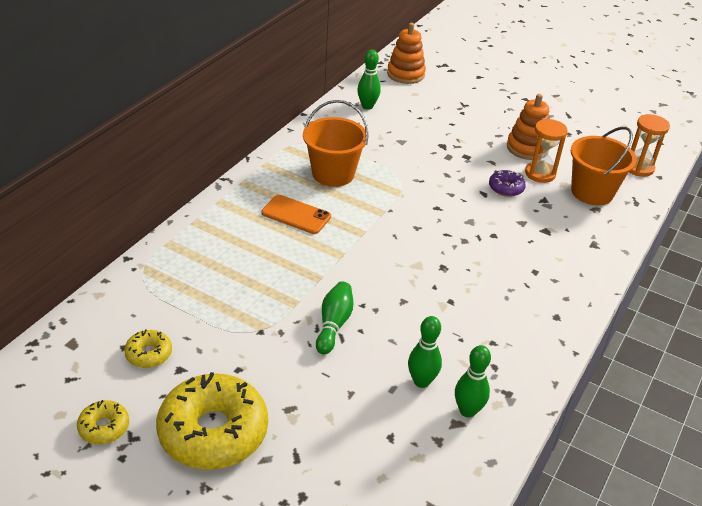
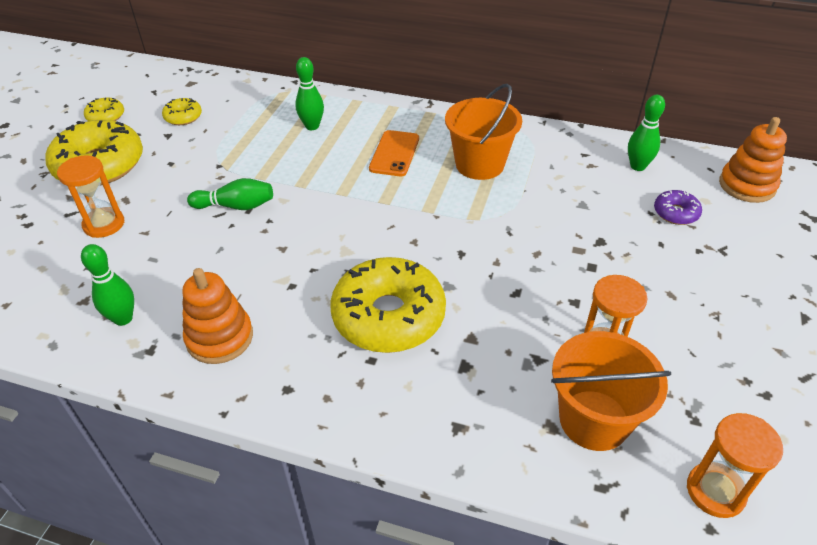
camera: 80 degrees right, 5 degrees up
(327, 426) = (104, 224): none -> orange hourglass
(421, 381) = (163, 278): green bowling pin -> green bowling pin (312, 126)
(494, 255) = (388, 316): none -> yellow donut
(506, 188) = (541, 314): purple donut -> purple donut (675, 213)
(527, 148) = (661, 330): orange stacking toy -> orange stacking toy (220, 338)

